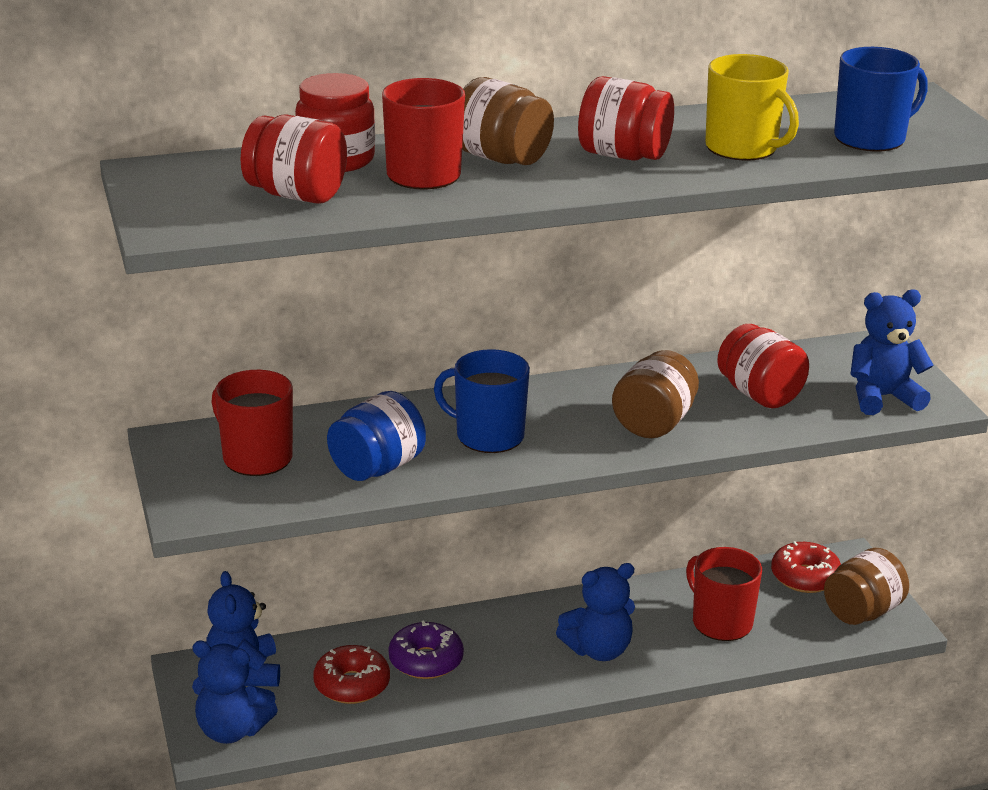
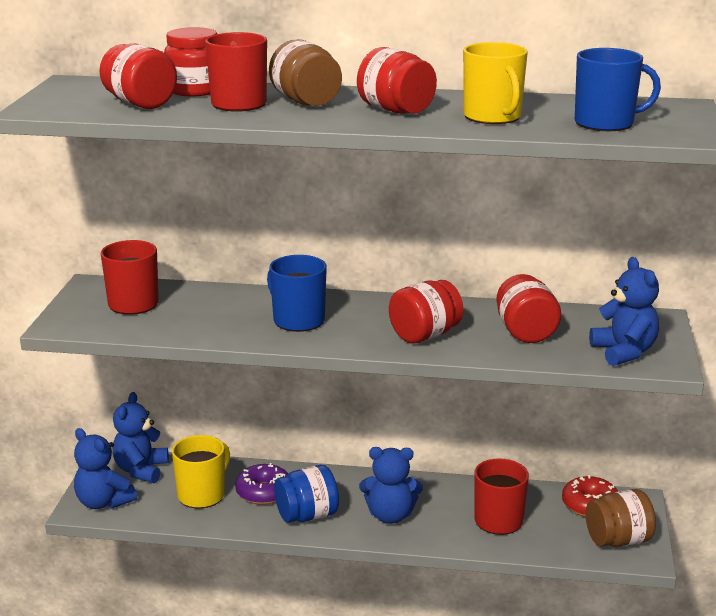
camera: 25 degrees right, 5 degrees down
(352, 685) = (202, 495): red donut -> yellow mug
(377, 467) = (203, 324): blue jar -> blue jar (307, 515)
(654, 423) = (424, 335): brown jar -> red jar
(882, 397) = (624, 352): blue teddy bear -> blue teddy bear turned 60 degrees clockwise

